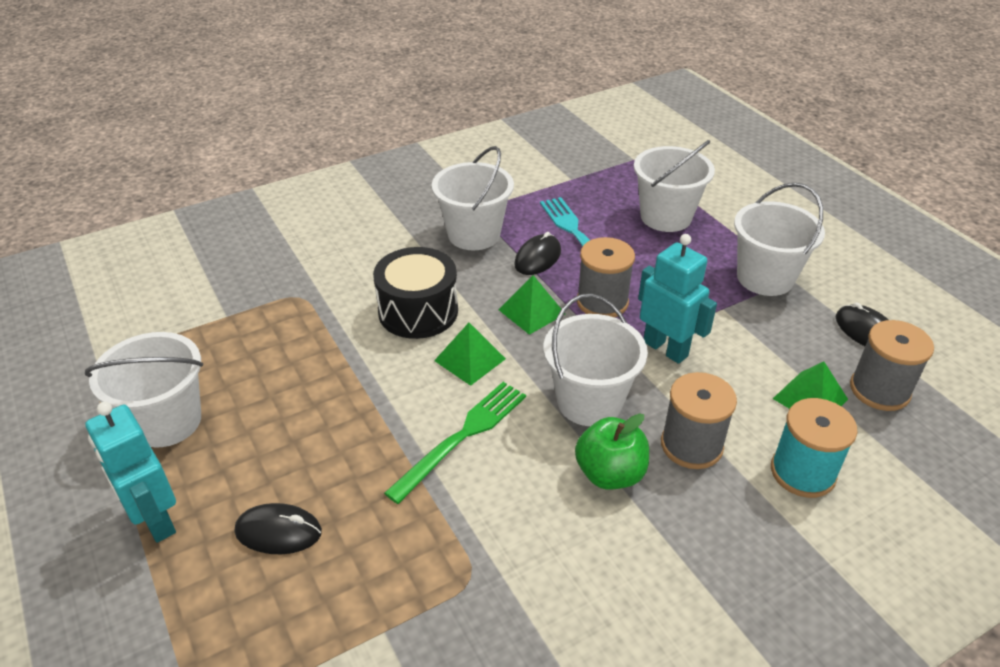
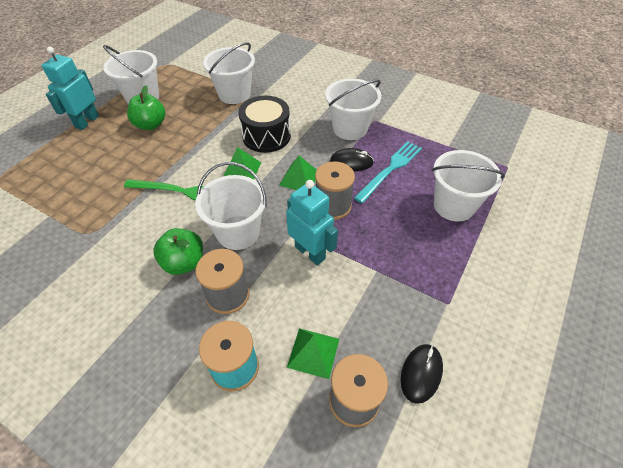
camera: 60 degrees right, 10 degrees up
(260, 431) = (150, 125): none -> green apple
(278, 532) = (93, 158): black mouse -> none
(665, 349) = (310, 252): turquoise robot -> turquoise robot turned 60 degrees counterclockwise
(765, 278) = (433, 285): white bucket -> white bucket (234, 94)

